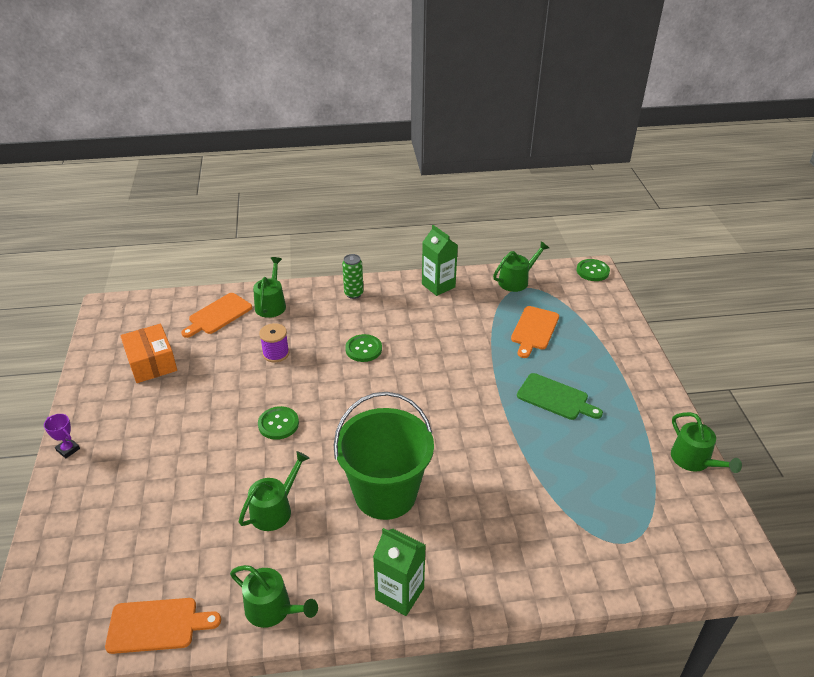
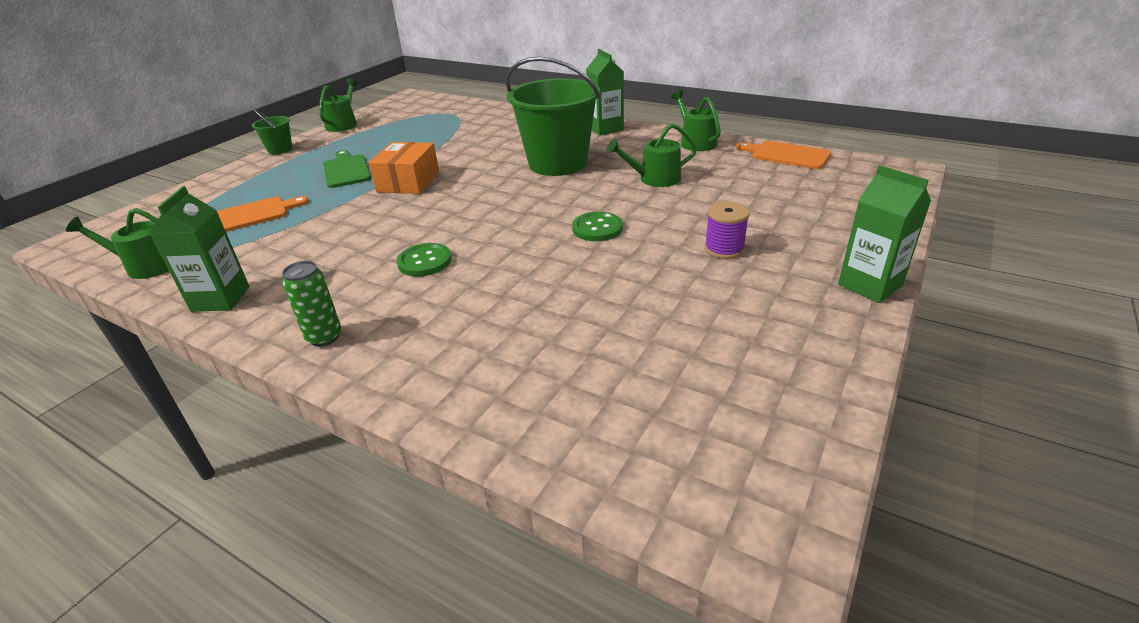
camera: 140 degrees left, 5 degrees down
(68, 449) = (870, 285): purple trophy -> green carton
(151, 363) = (715, 357): orange box -> orange box (408, 181)
(218, 315) = (552, 398): orange cutting board -> none
(271, 304) = (451, 377): green watering can -> none
(276, 353) = (527, 297): purple spool -> purple spool (724, 249)
(592, 271) = (72, 243): green button -> none
(664, 395) = (280, 150): none -> green bucket

